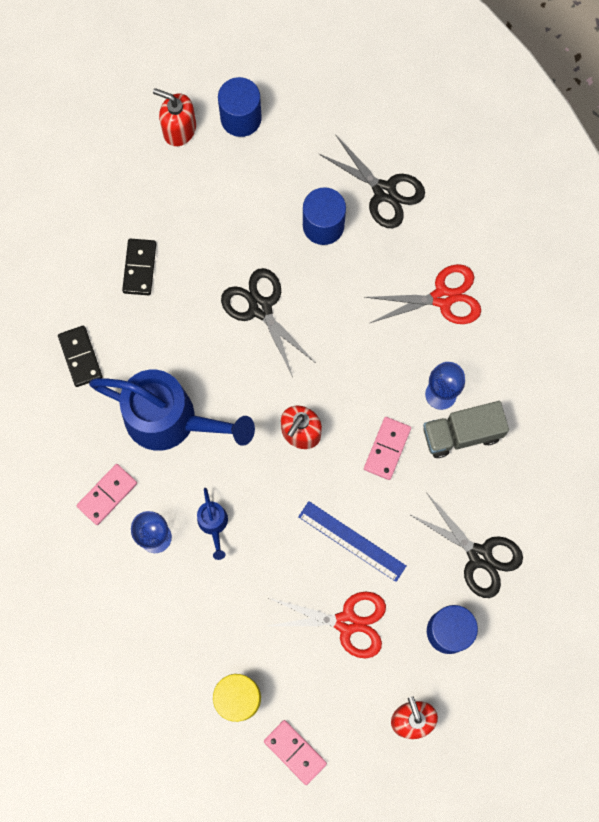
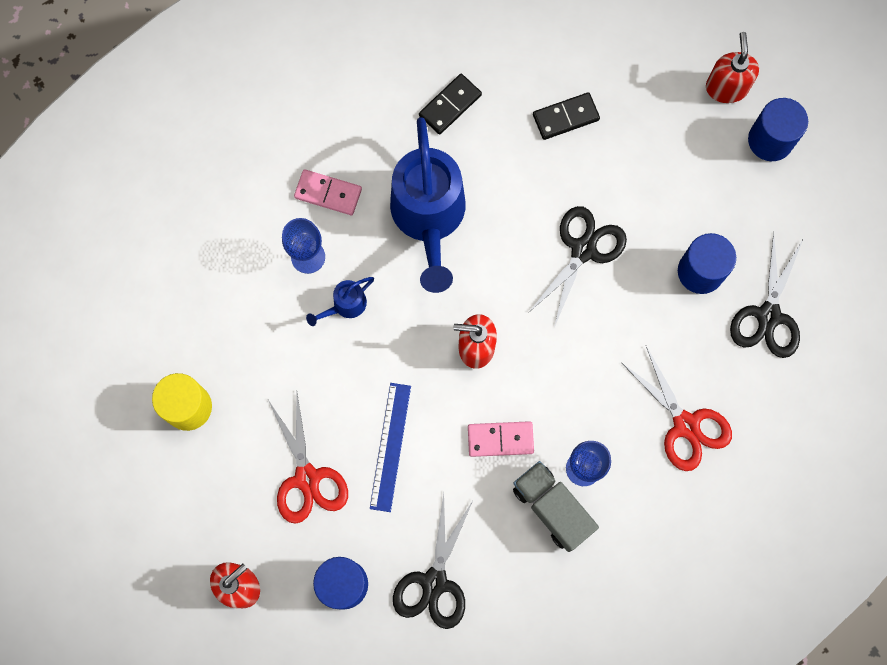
camera: 65 degrees right, 0 degrees up
(295, 752) = (159, 485): pink domino -> none

